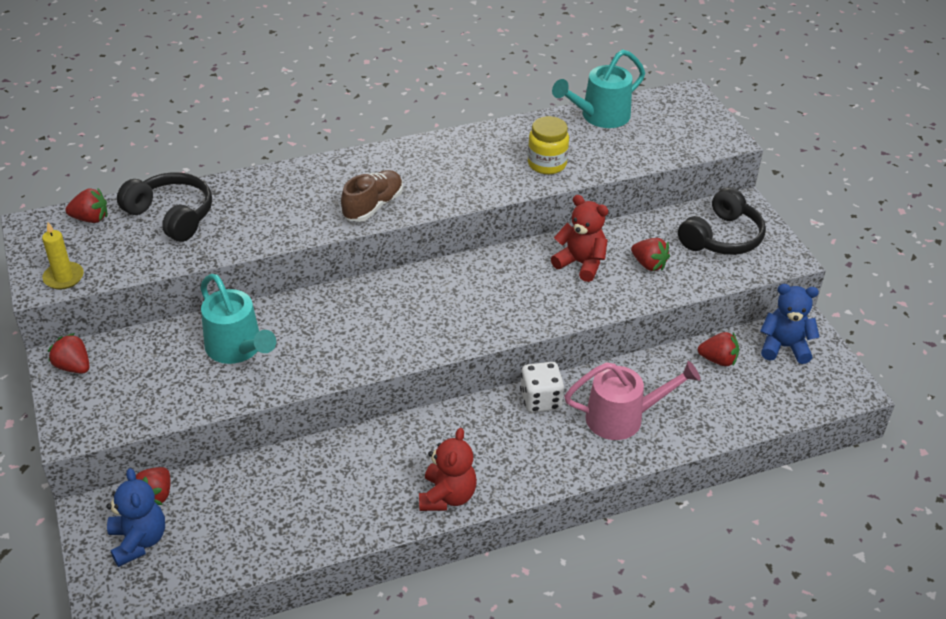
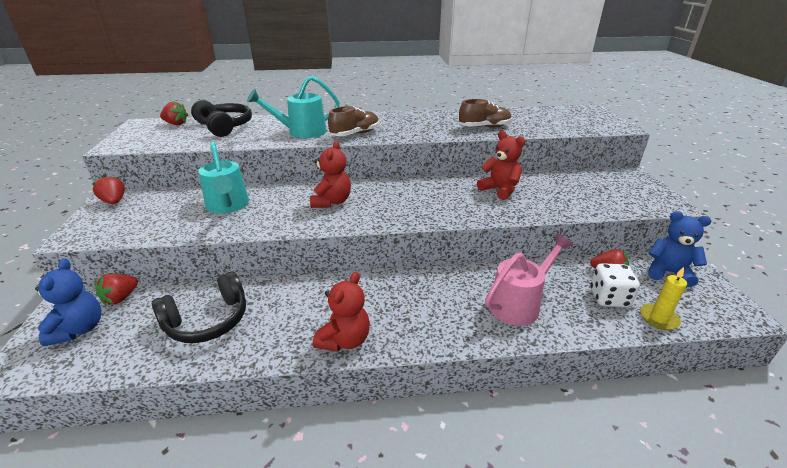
camera: 15 degrees right, 10 degrees down
(63, 277) = (130, 144): yellow candle -> yellow candle (658, 318)
(371, 319) = (331, 202): none -> red teddy bear
(540, 400) = (450, 279): white dice -> white dice (608, 298)
(547, 164) = (484, 127): yellow jar -> brown shoe
(599, 117) = (526, 112): turquoise watering can -> turquoise watering can (301, 132)
(623, 417) = (519, 303): pink watering can -> pink watering can turned 45 degrees counterclockwise
(649, 264) = (553, 196): red strawberry -> none
(722, 237) = (614, 188): black headphones -> black headphones (208, 320)

